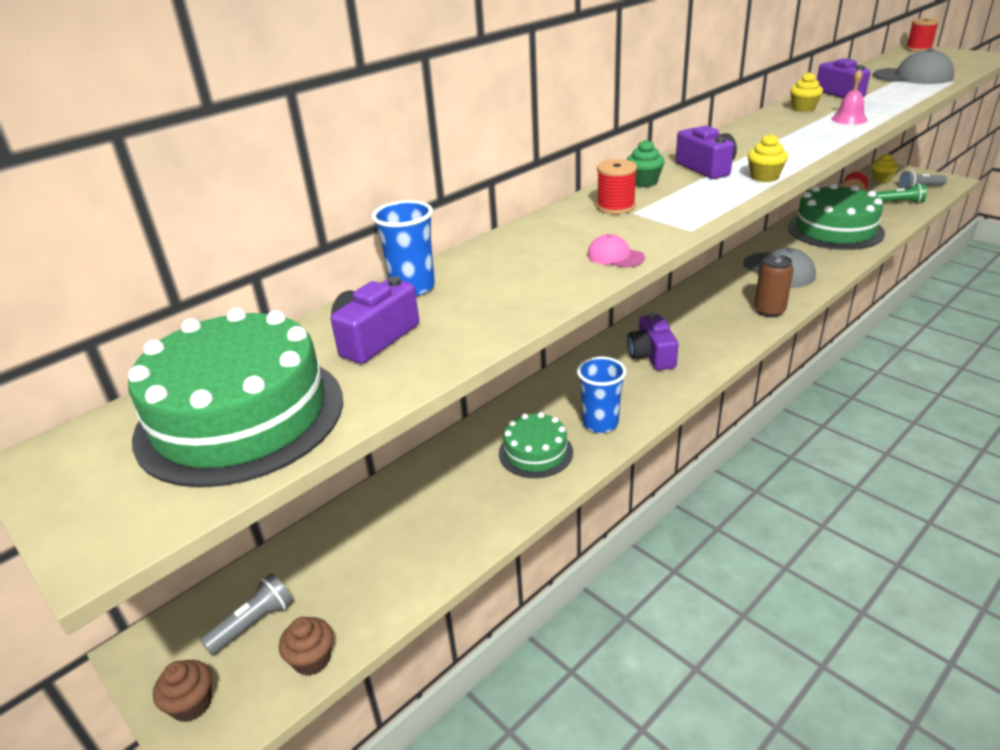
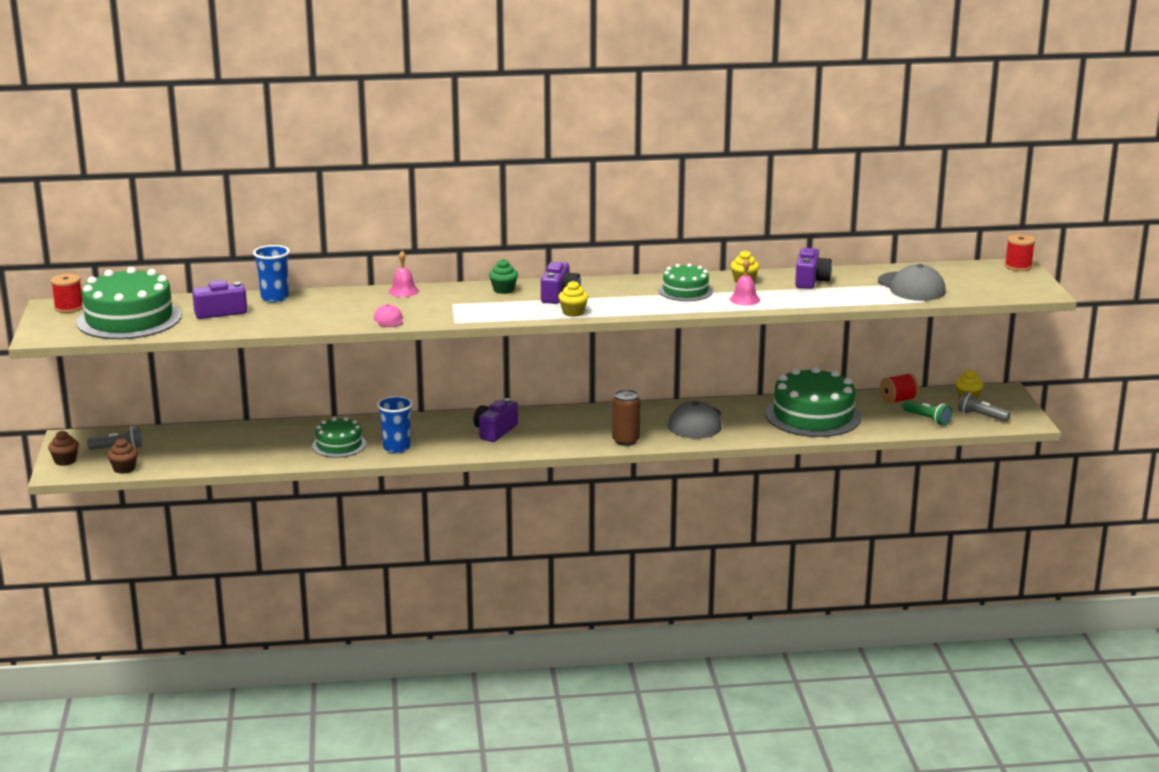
camera: 35 degrees right, 10 degrees down
(549, 220) = (403, 291): none -> pink bell
(615, 207) = (452, 297): red spool -> red spool (69, 307)
(788, 129) = (685, 291): none -> green cake

